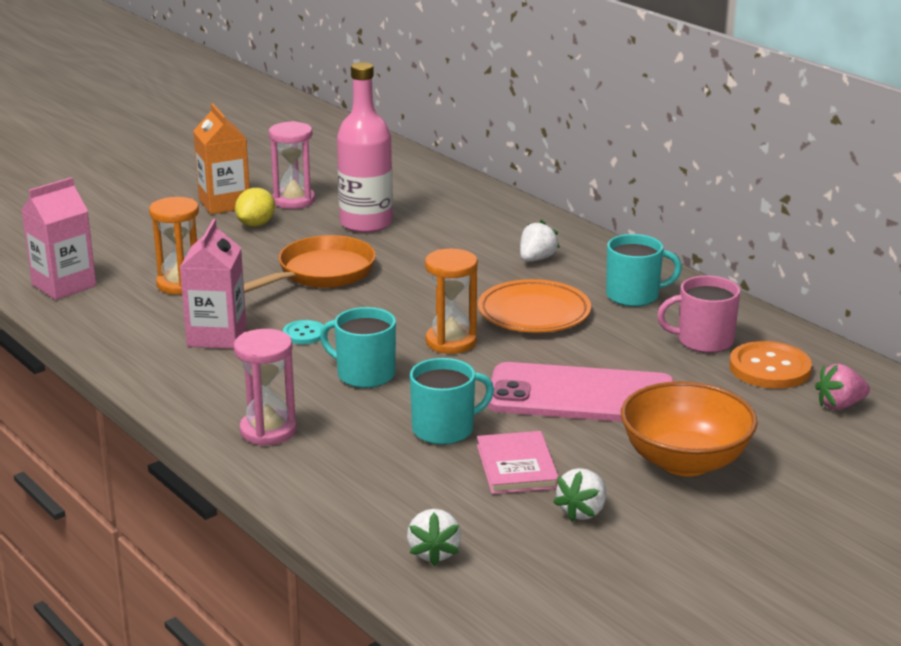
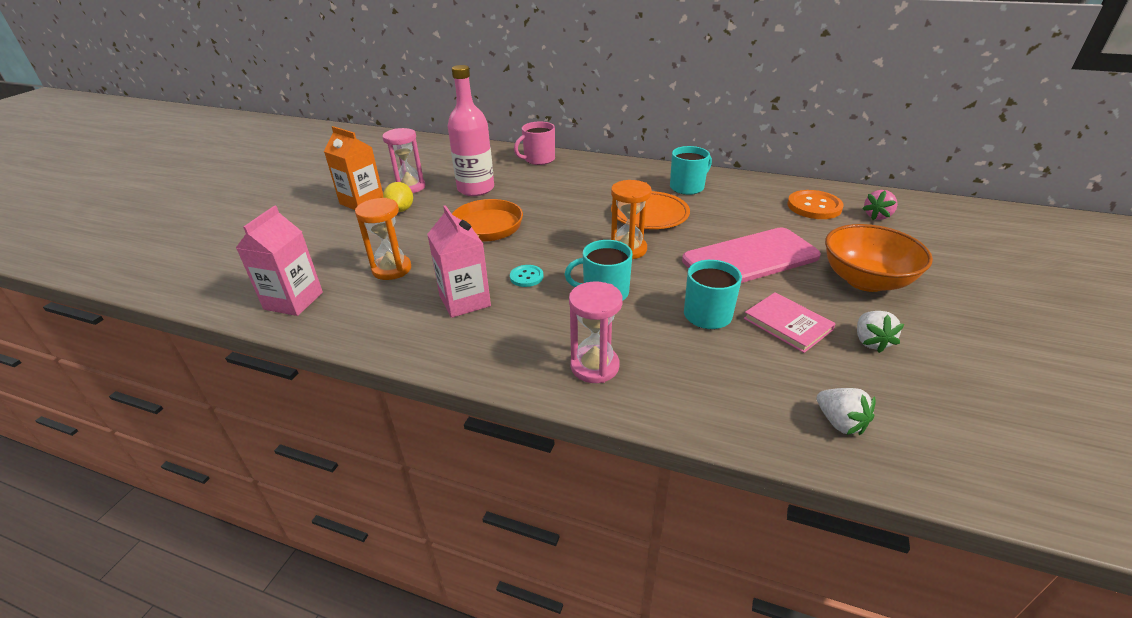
camera: 30 degrees left, 10 degrees up
(536, 259) = (606, 182): white strawberry -> none
(703, 341) = (760, 202): pink mug -> pink mug (538, 159)

